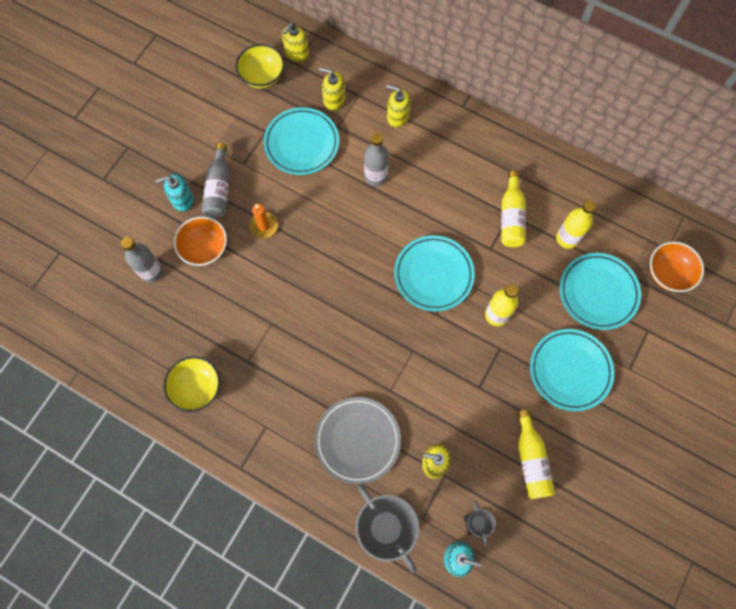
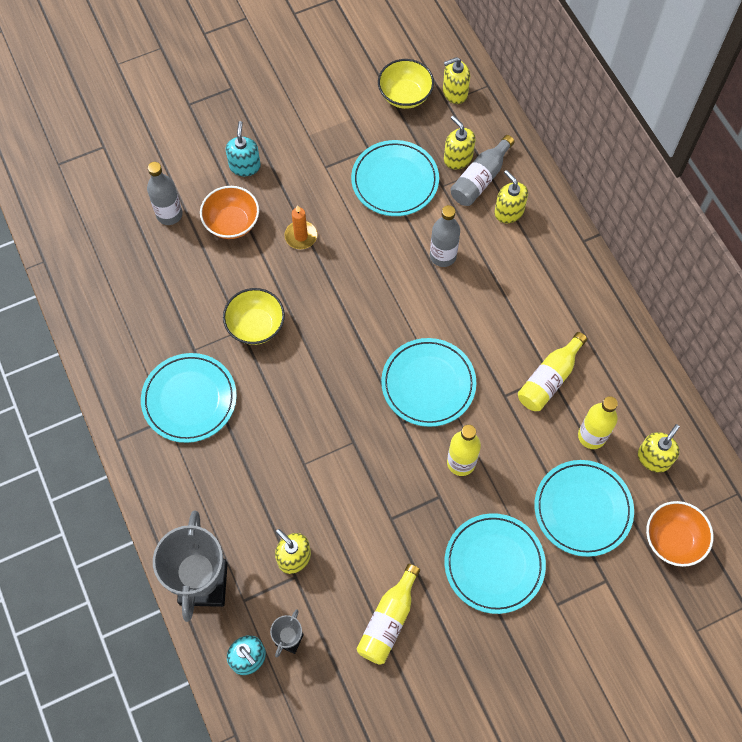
camera: 35 degrees right, 5 degrees down
(182, 200) = (245, 166): turquoise soap dispenser -> turquoise soap dispenser turned 75 degrees clockwise
(196, 388) = (132, 343): yellow bowl -> yellow bowl (256, 326)
(219, 189) = (285, 177): grey bottle -> grey bottle (480, 179)
(272, 400) = (189, 399): none -> turquoise plate
(357, 440) = (239, 488): grey plate -> none
(616, 227) = (653, 458): none -> yellow soap dispenser

